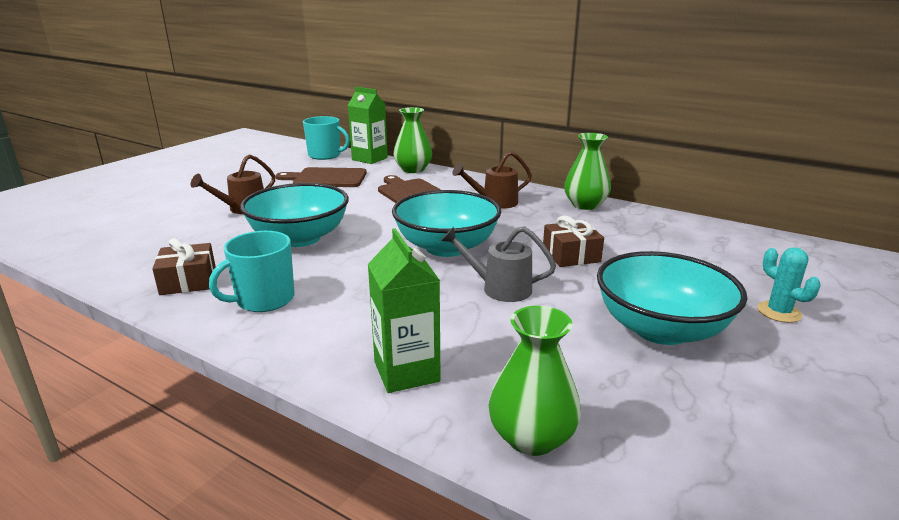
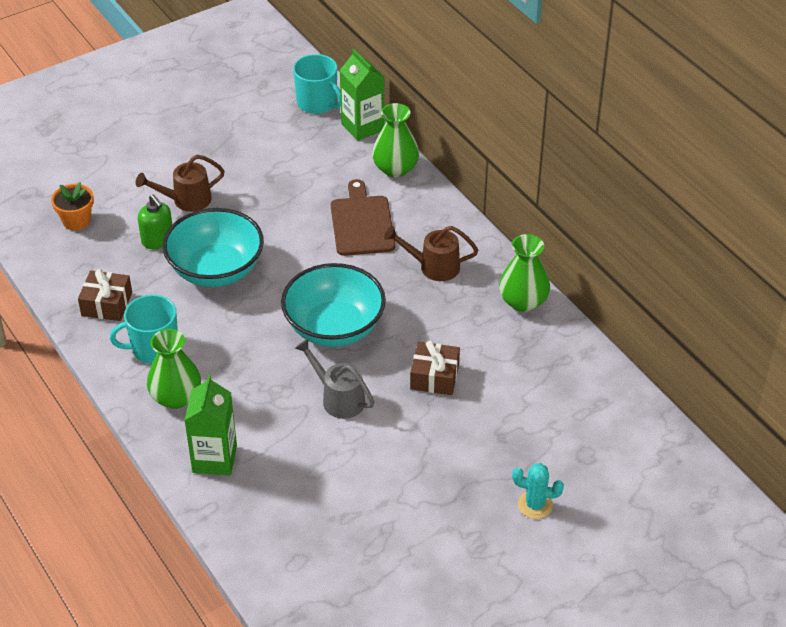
camera: 25 degrees right, 20 degrees up
(129, 237) = (76, 221): none -> orange flower pot
(226, 233) = (158, 240): none -> green soap dispenser
(327, 178) = (293, 161): brown cutting board -> none
(531, 437) = (255, 537): green vase -> green vase (176, 397)
(660, 329) = (422, 487): turquoise bowl -> none
(779, 312) = (535, 505): turquoise cactus -> turquoise cactus turned 75 degrees counterclockwise

